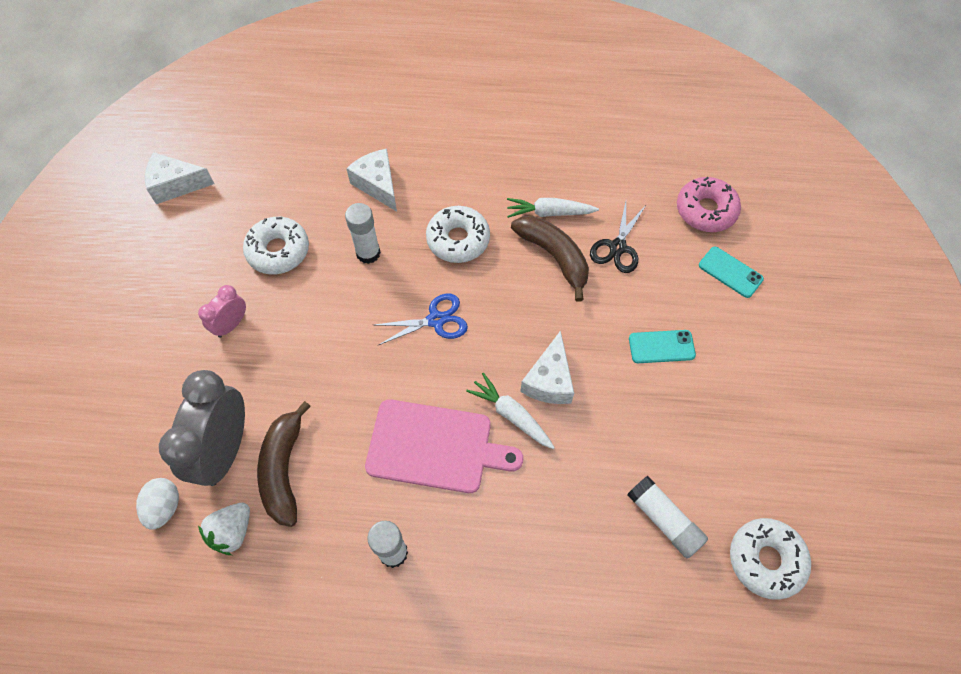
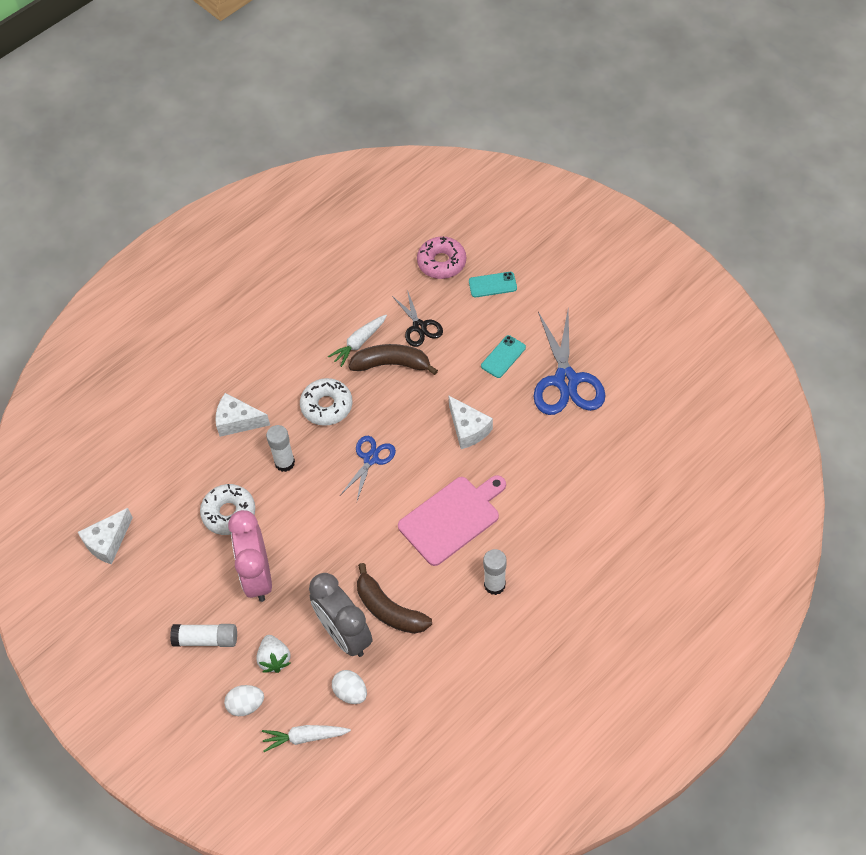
camera: 45 degrees left, 5 degrees down
(87, 422) = (246, 705): none -> white egg
(231, 324) = (257, 576): pink clock -> pink clock, size x1.97
(232, 532) = (402, 663): white strawberry -> white strawberry (274, 659)
(511, 415) = (471, 464): white carrot -> white carrot (305, 737)
(664, 520) = (599, 437): white glue stick -> white glue stick (206, 639)
(695, 429) = (566, 381): none -> blue scissors
(765, 560) = (662, 408): white donut -> none

